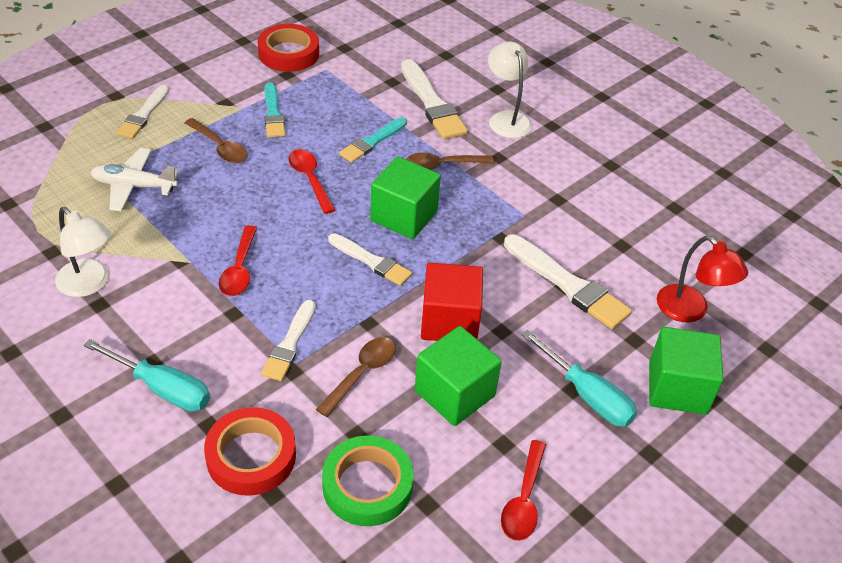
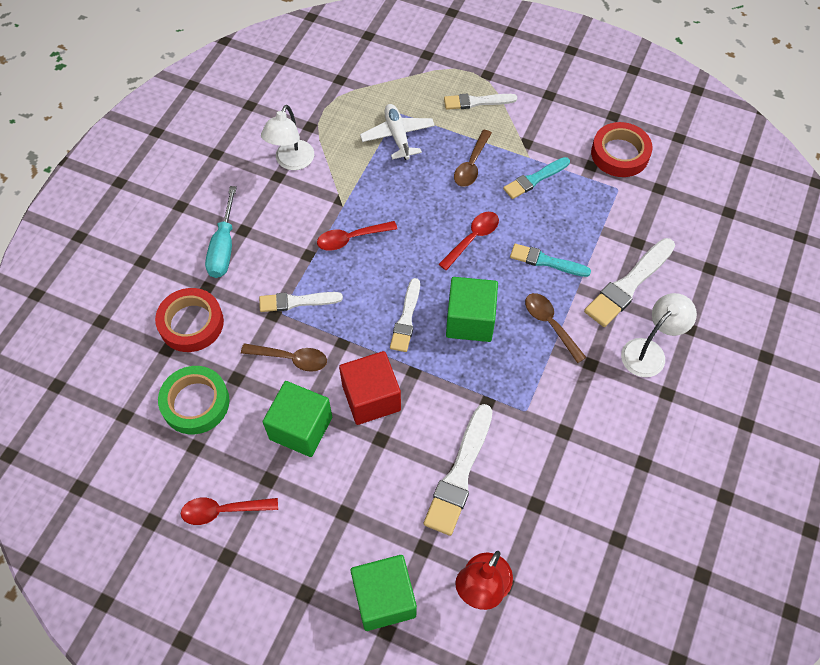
camera: 70 degrees right, 15 degrees up
(587, 395) = (343, 526): turquoise screwdriver -> none

